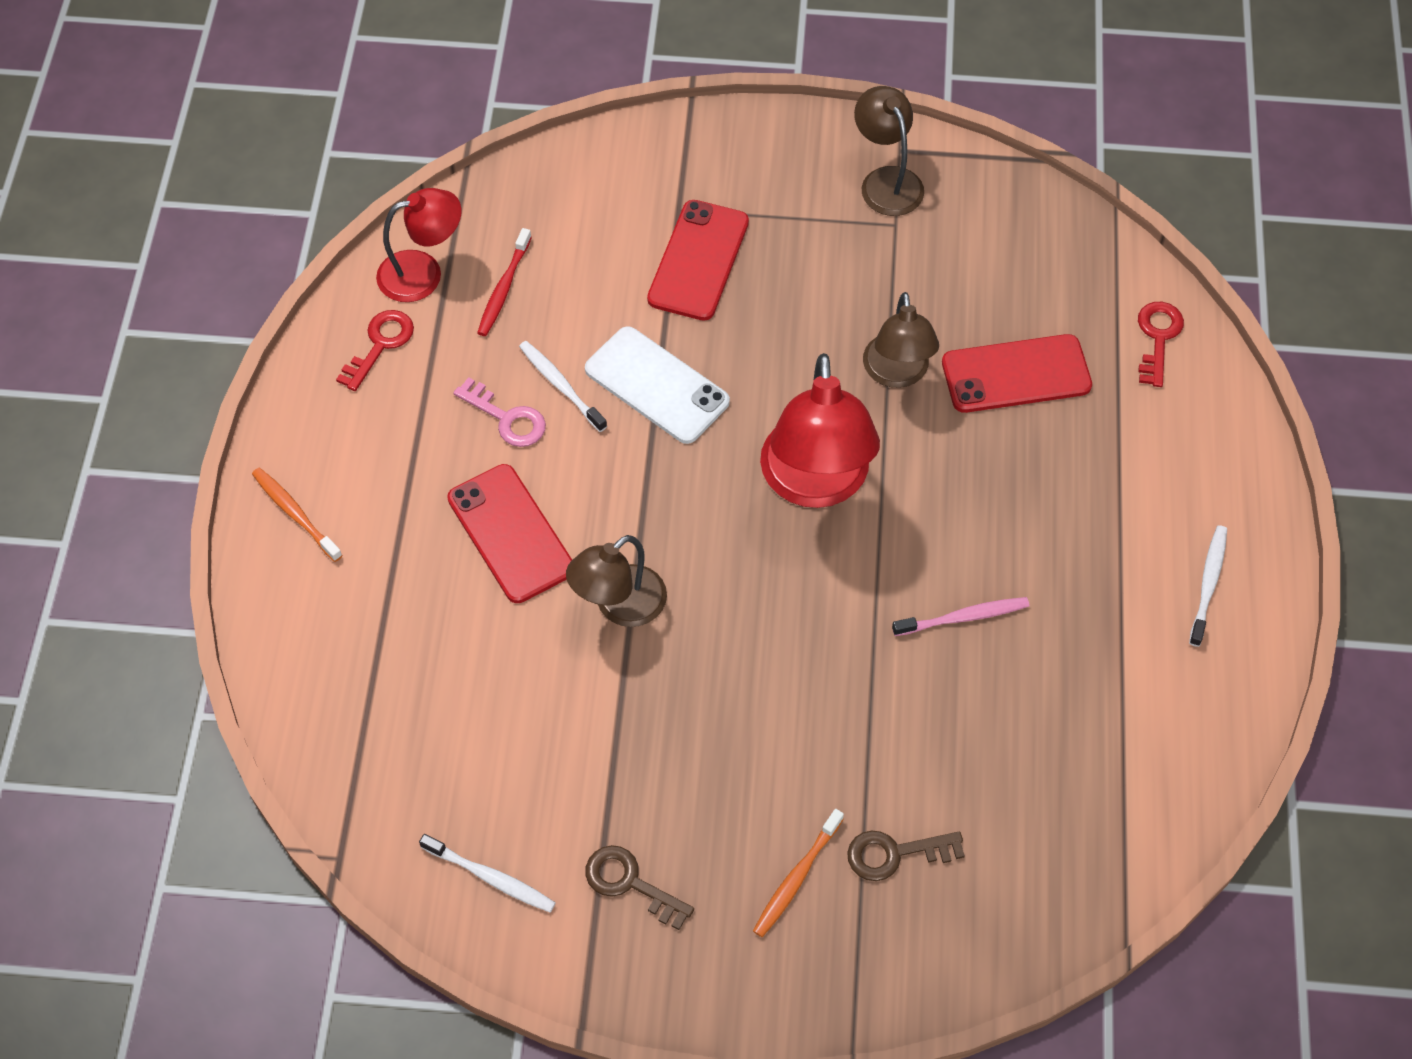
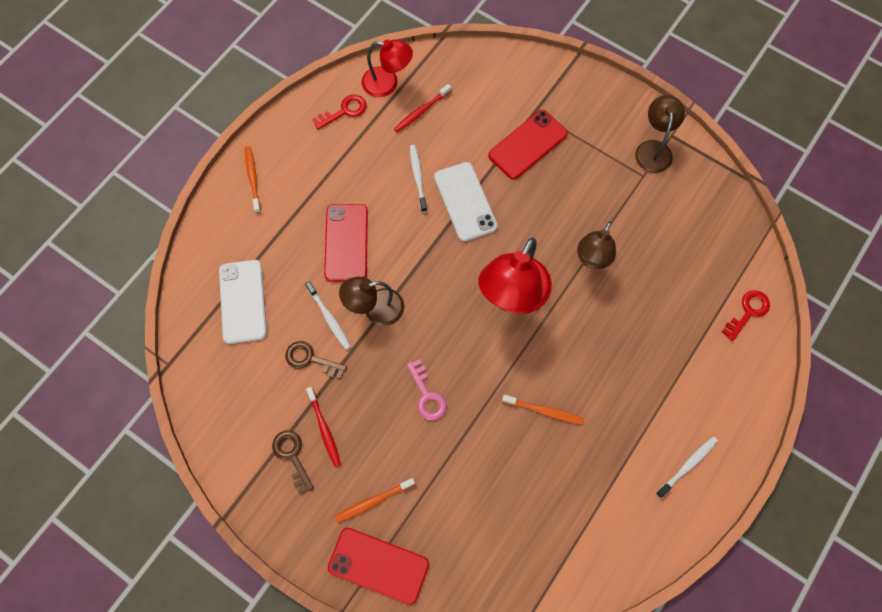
camera: 30 degrees right, 10 degrees up
(401, 702) = (243, 301): none -> white phone
(491, 878) = (230, 415): white toothbrush -> white toothbrush (329, 318)
(506, 418) = (381, 181): pink key -> pink key (427, 395)
(654, 818) = (324, 429): none -> red toothbrush
(895, 854) = (430, 517): brown key -> brown key (311, 359)
(964, 617) = (544, 411): pink toothbrush -> orange toothbrush
(1016, 374) = (656, 292): red phone -> red phone (378, 565)

